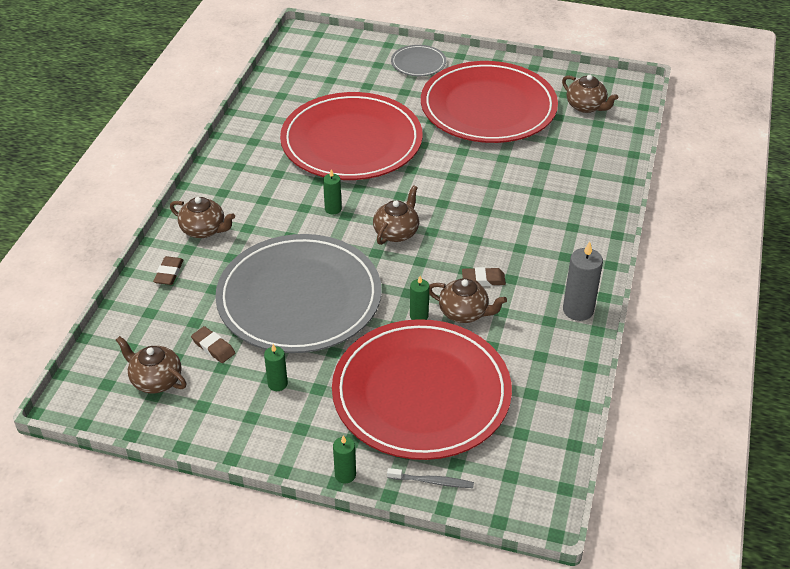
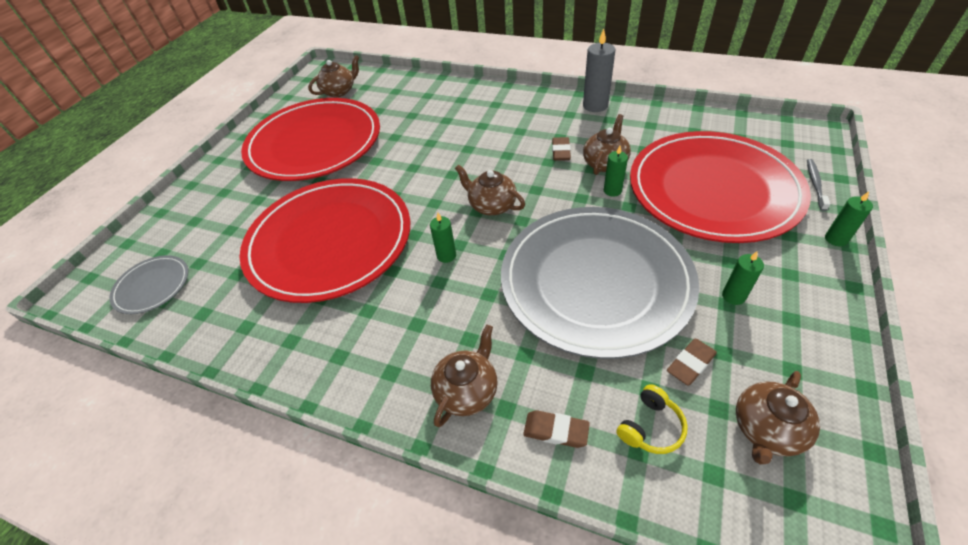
camera: 80 degrees left, 5 degrees up
(165, 320) = (650, 426): none -> yellow headphones
(418, 63) = (212, 189): grey plate -> grey plate (152, 286)

